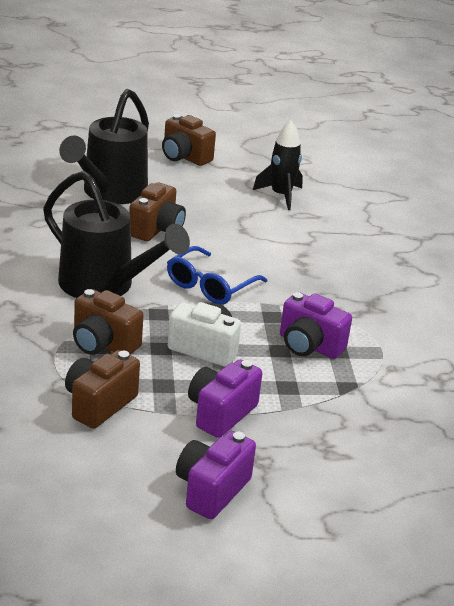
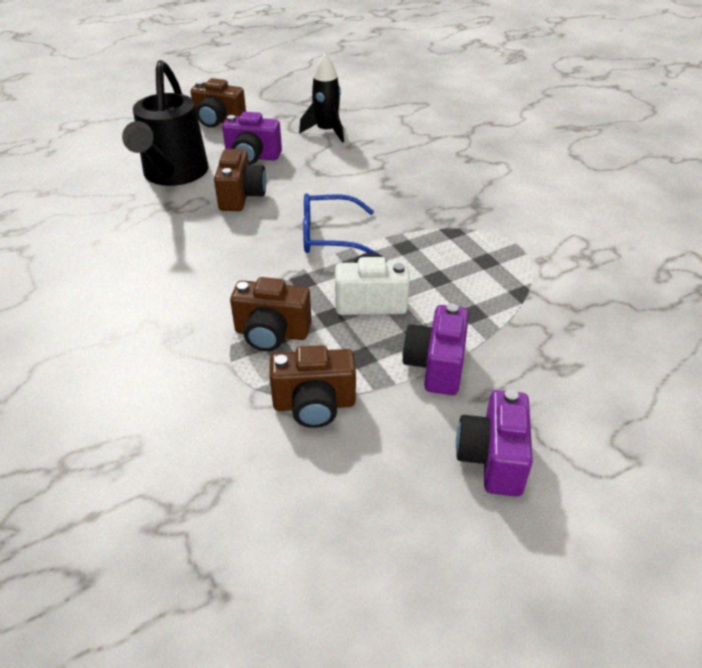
camera: 20 degrees left, 10 degrees up
(99, 404) = (314, 404): brown camera -> brown camera turned 105 degrees counterclockwise
(104, 286) = (231, 269): black watering can -> none
(210, 286) = (329, 235): blue glasses -> blue glasses turned 75 degrees clockwise
(309, 346) = (458, 264): purple camera -> purple camera (252, 157)

